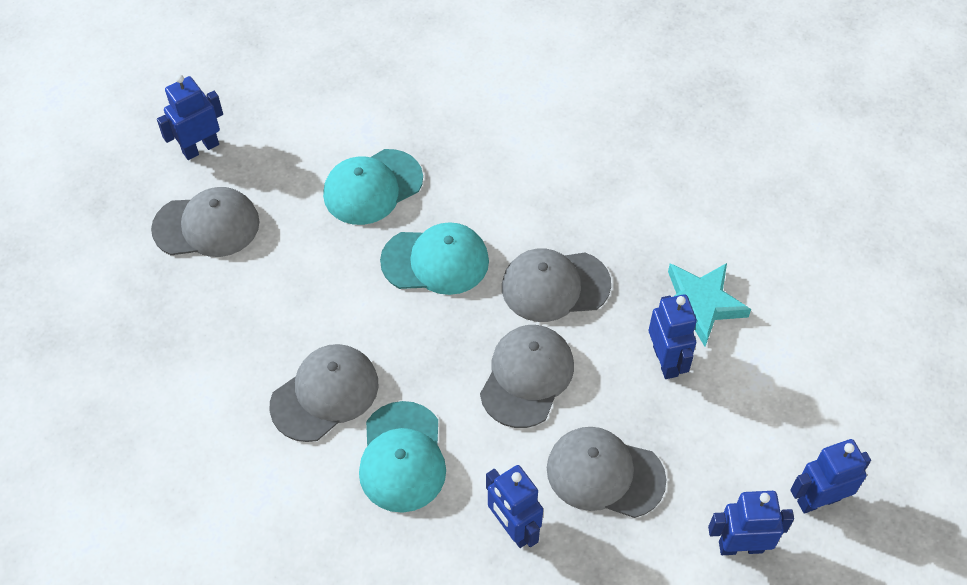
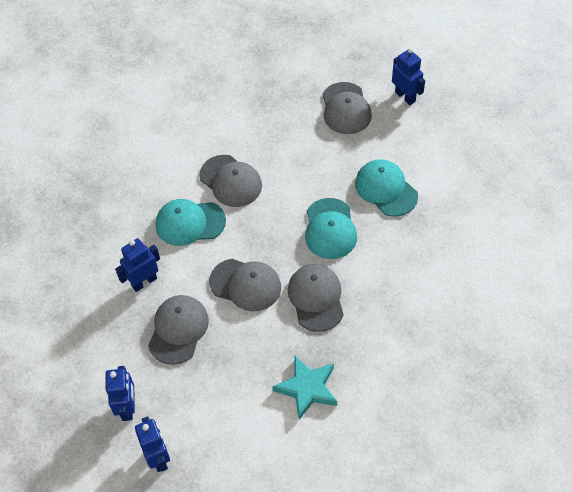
camera: 90 degrees right, 0 degrees up
(666, 361) = (260, 366): blue robot -> none

